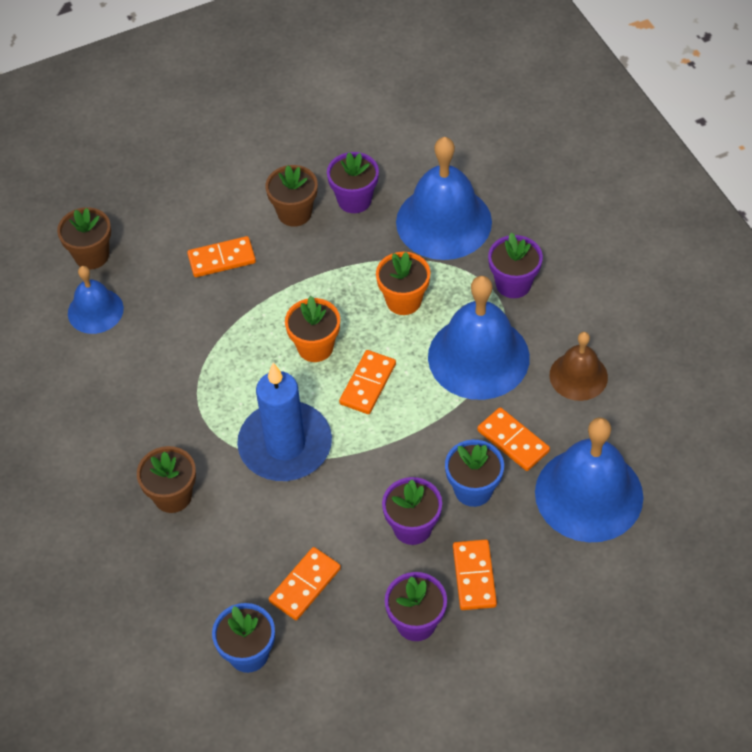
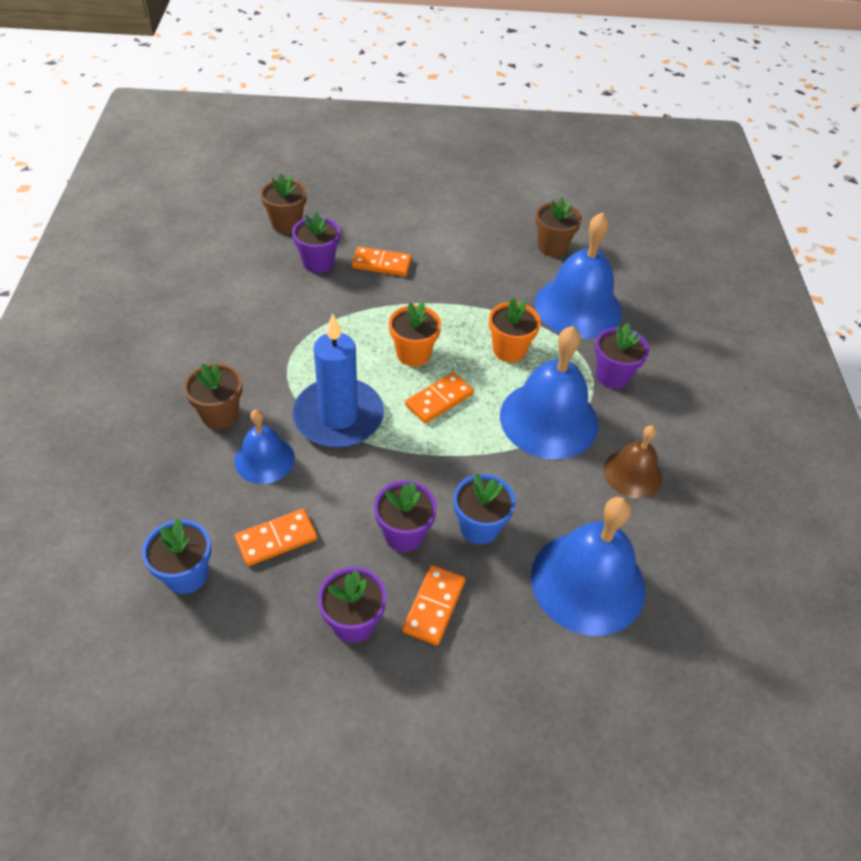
camera: 20 degrees right, 5 degrees down
(95, 310) = (261, 260): blue bell -> blue bell (264, 459)
(294, 213) = (459, 255): brown flower pot -> brown flower pot (552, 247)
(354, 200) = (513, 265): purple flower pot -> purple flower pot (318, 263)
(513, 441) = (541, 502): orange domino -> none

